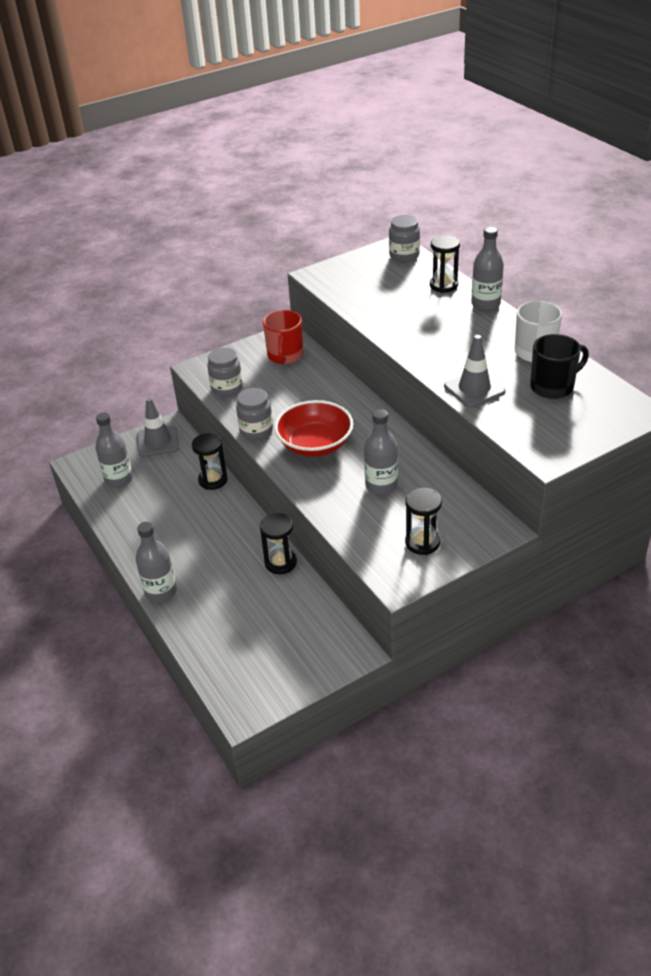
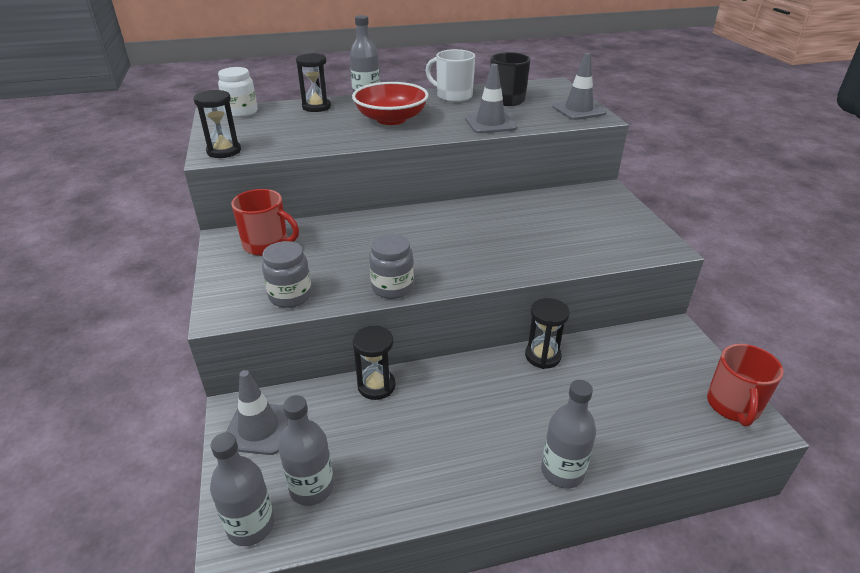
camera: 75 degrees left, 5 degrees down
(262, 693) = (733, 406): none -> red mug
(315, 444) = (444, 254): red bowl -> red bowl (391, 119)
(381, 485) = (528, 230): grey bottle -> grey bottle (251, 526)
(404, 255) = (241, 112): grey jar -> white jar
(422, 542) = (615, 225): black hourglass -> black hourglass (224, 151)
(559, 441) = (578, 110): none -> grey traffic cone

